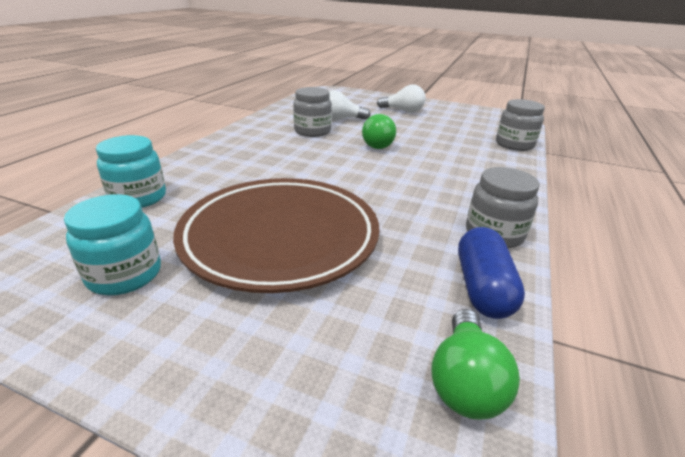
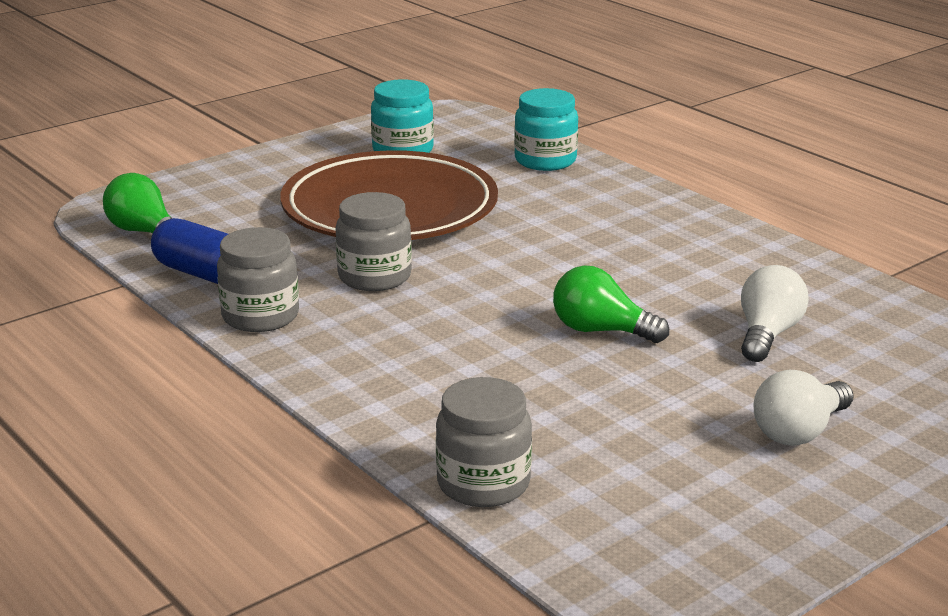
camera: 120 degrees right, 5 degrees down
(312, 131) = (707, 291): grey jar -> grey jar (374, 277)

